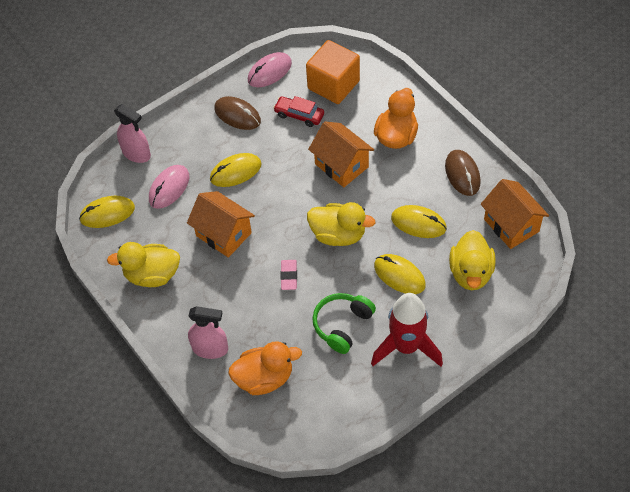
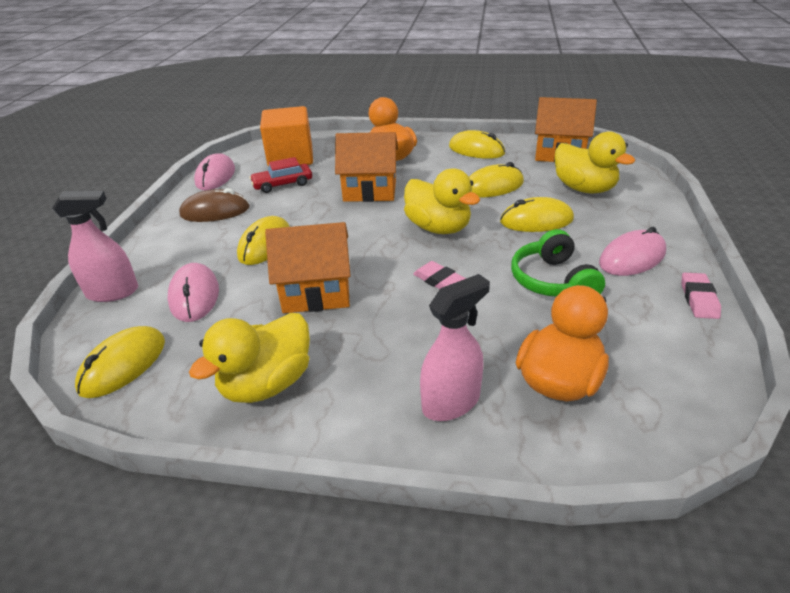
camera: 45 degrees left, 20 degrees down
(338, 234) = (438, 228): yellow duck -> yellow duck turned 75 degrees clockwise
(393, 398) = (698, 299): none -> pink eraser
(406, 347) = (632, 258): red rocket -> pink mouse
(462, 174) = (476, 150): brown mouse -> yellow mouse

